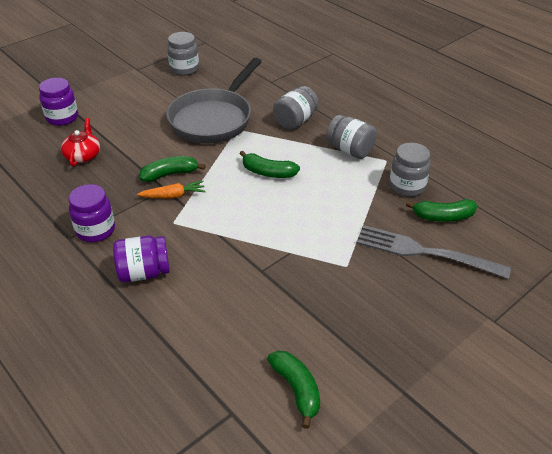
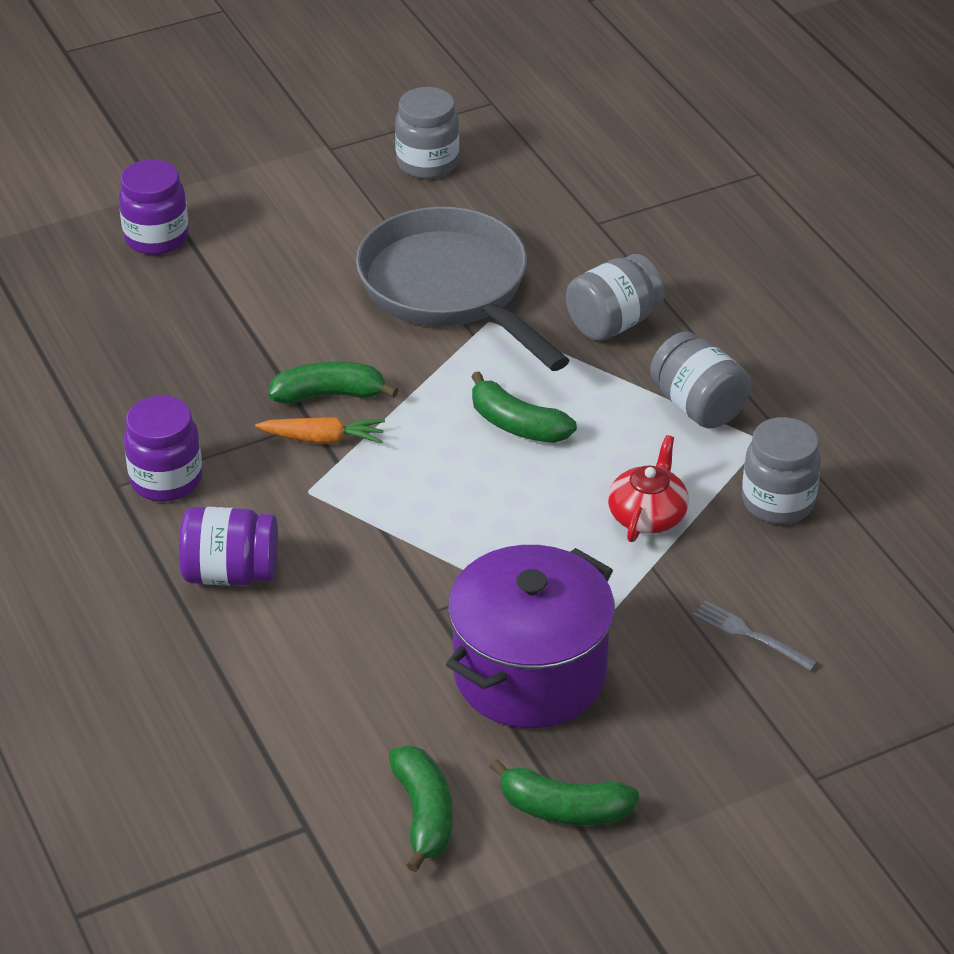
camera: 15 degrees right, 0 degrees up
(83, 155) = (177, 326): red teapot -> red teapot (647, 515)
(214, 119) = (450, 290): grey pan -> grey pan turned 105 degrees clockwise
(323, 295) = (529, 673): none -> purple pot
(425, 252) = (750, 635): grey fork -> grey fork, size x0.47
(443, 217) = (818, 575): green banana -> green banana (563, 809)

